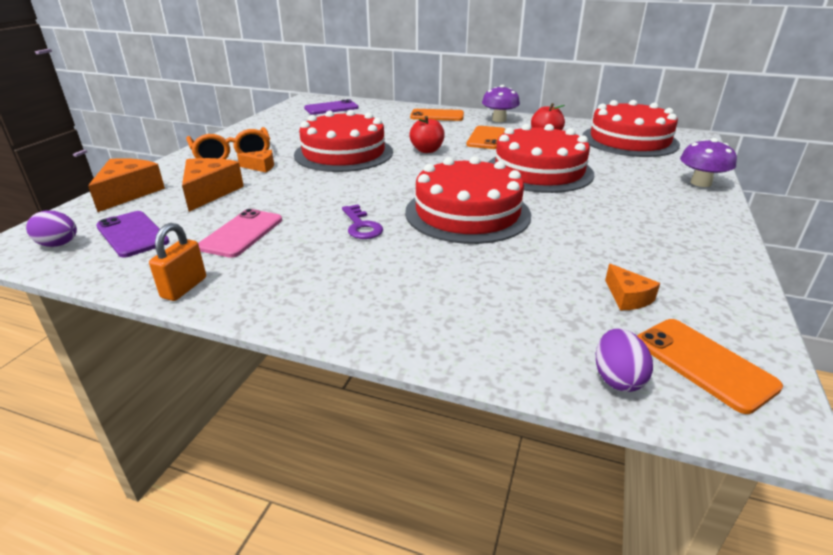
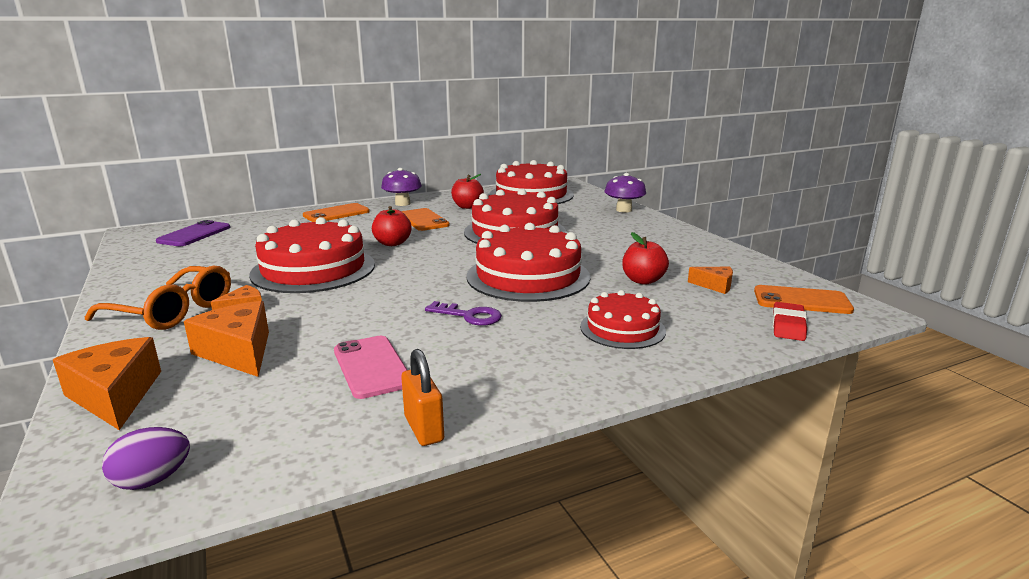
camera: 45 degrees left, 10 degrees down
(132, 234) = (238, 424): purple phone -> none
(445, 291) = (622, 328): none -> red cake
(560, 259) = (643, 280): none -> red apple
(617, 378) = (788, 326): purple egg -> red eraser

